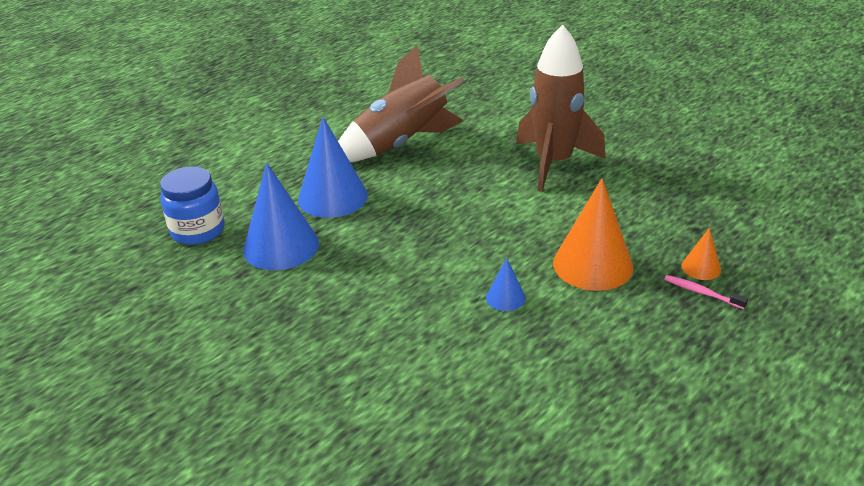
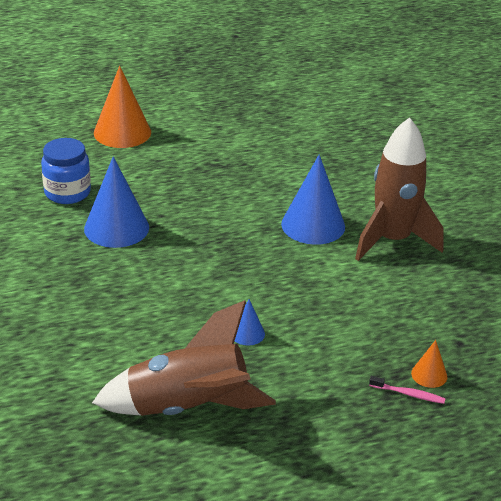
camera: 25 degrees right, 0 degrees up
(333, 197) = (186, 202): blue cone -> blue cone (313, 225)
(402, 144) = (280, 177): brown rocket -> brown rocket (188, 407)
(592, 265) = (341, 336): orange cone -> orange cone (122, 132)
(702, 293) = (408, 394): pink toothbrush -> pink toothbrush turned 135 degrees clockwise

